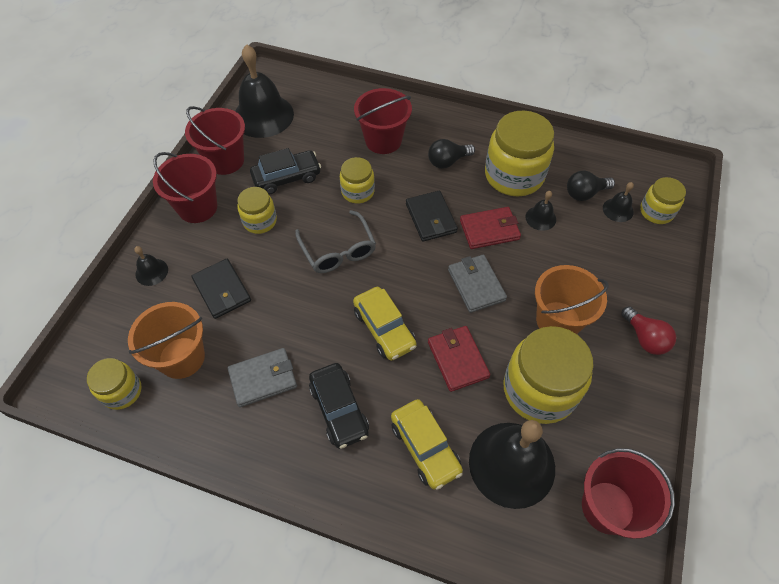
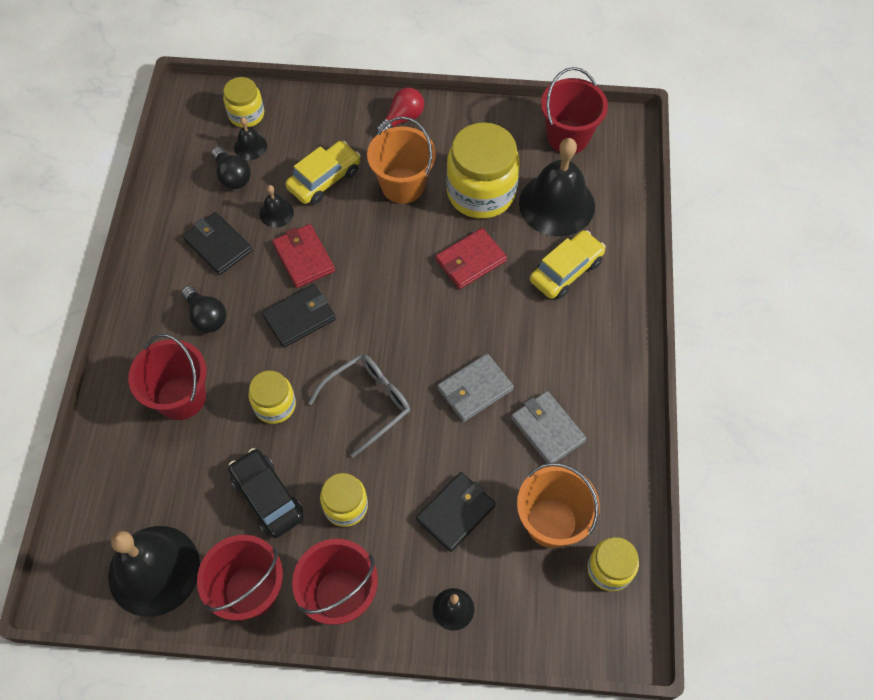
camera: 105 degrees left, 5 degrees up
(339, 409) = (555, 349): black car -> none
(384, 329) = (456, 331): yellow car -> yellow car (324, 179)
(476, 285) = (379, 259): grey wallet -> grey wallet (475, 389)
(514, 175) = (218, 245): yellow jar -> black wallet

